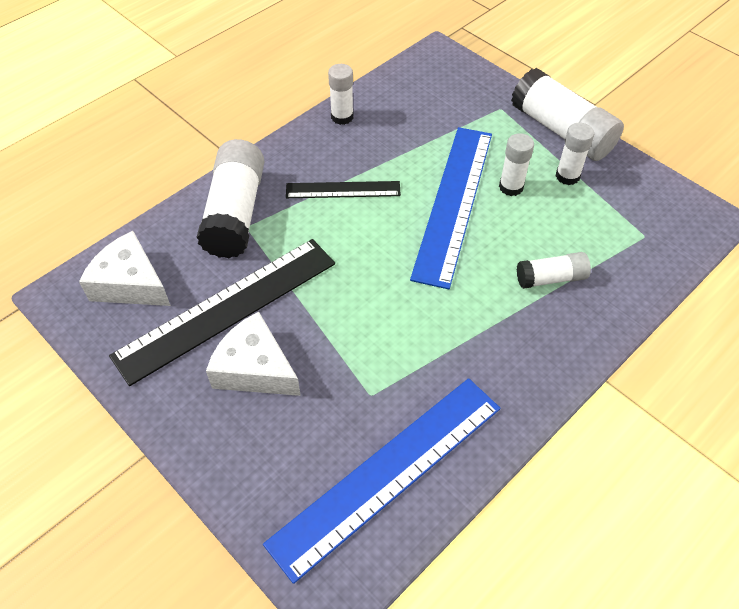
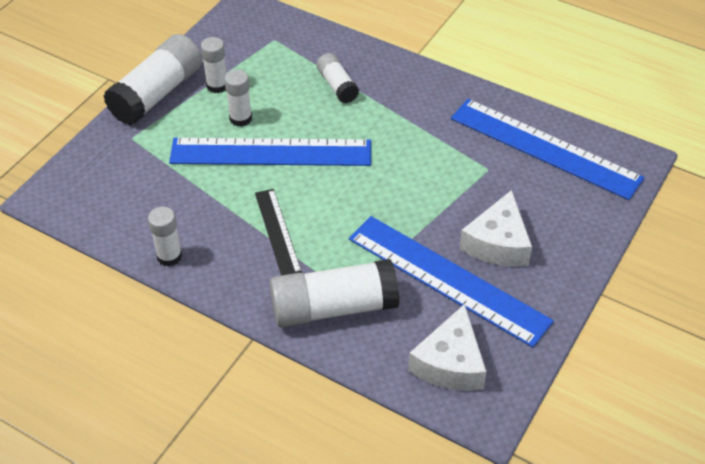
camera: 105 degrees left, 5 degrees down
(227, 308) = (447, 279): black ruler -> blue ruler

